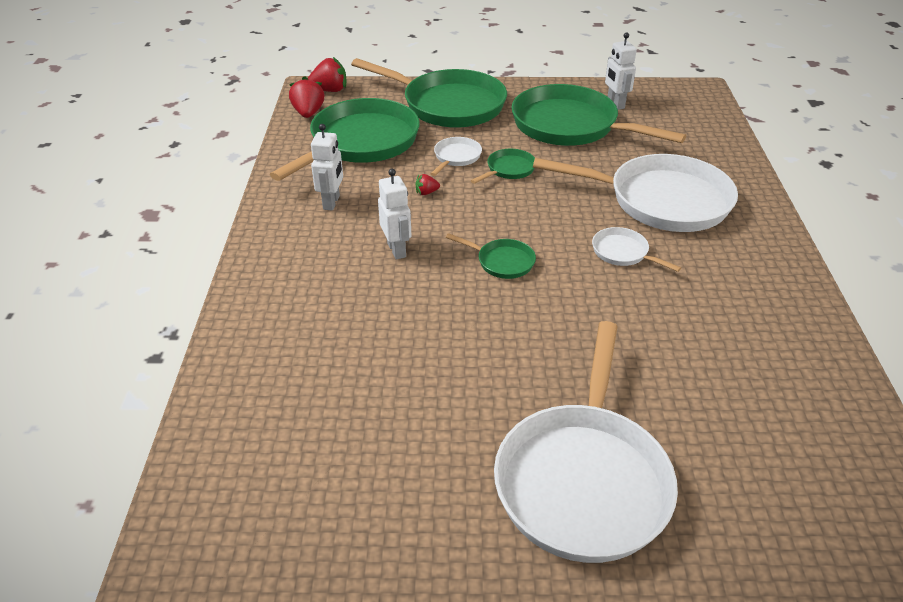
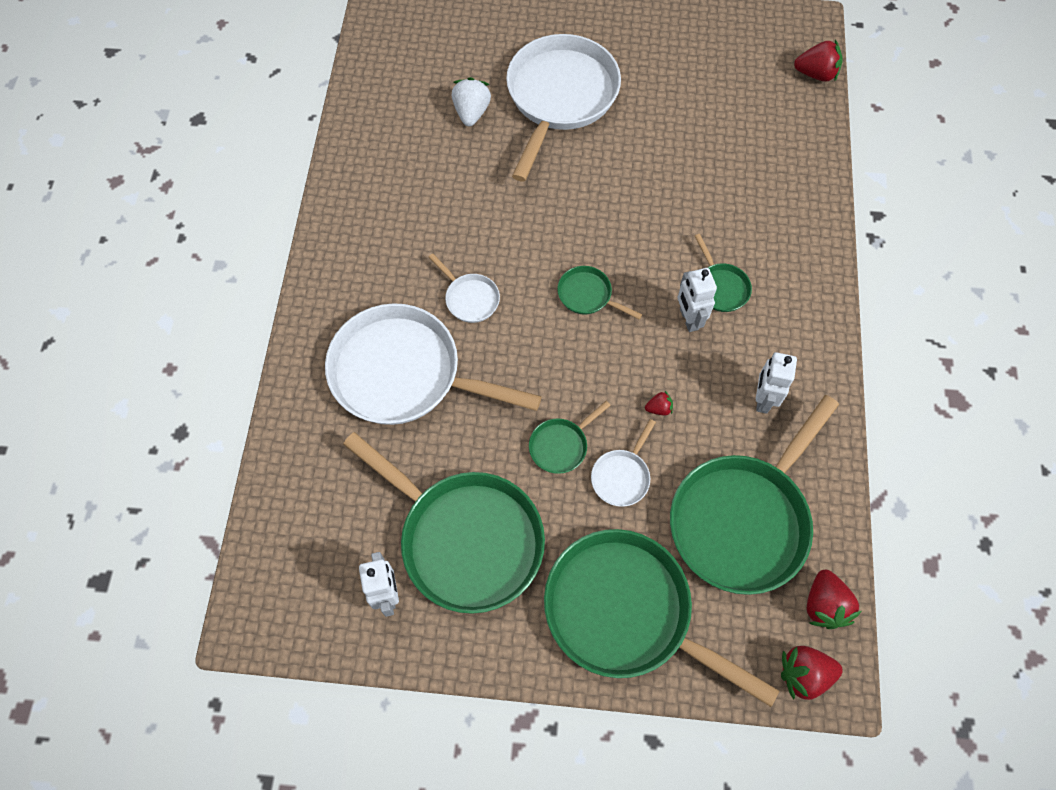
camera: 175 degrees left, 25 degrees up
(164, 553) = (816, 74): none -> red strawberry
(361, 276) = (720, 287): none -> green pan
(706, 446) = (471, 112): none -> white strawberry

